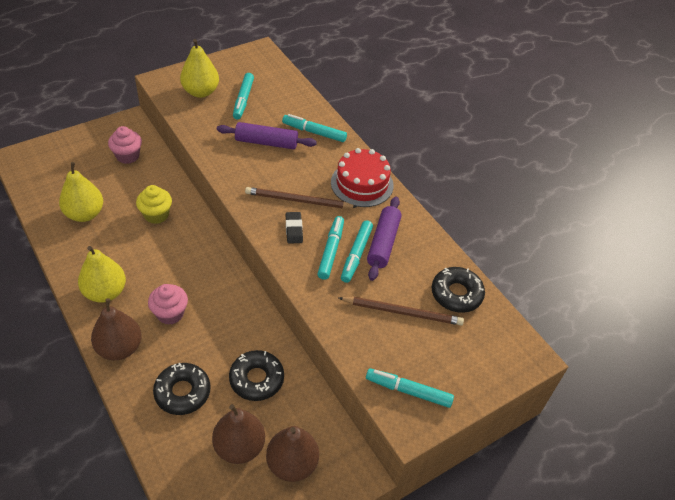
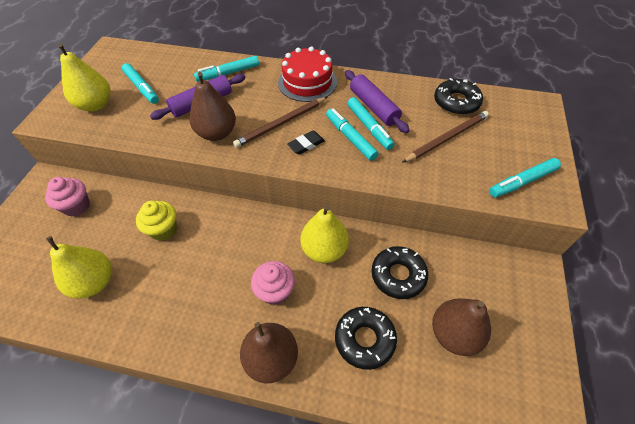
camera: 40 degrees left, 5 degrees up
(105, 292) = (199, 327): yellow pear -> yellow pear (324, 250)
(292, 464) = (497, 307): brown pear -> brown pear (217, 133)
(294, 229) = (306, 144): black eraser -> black eraser turned 75 degrees counterclockwise

